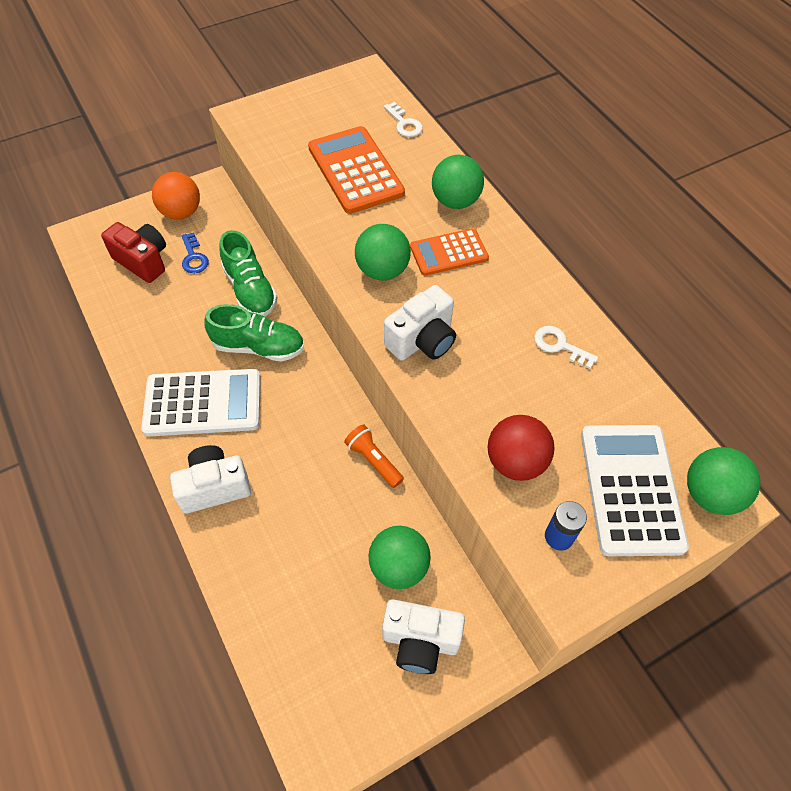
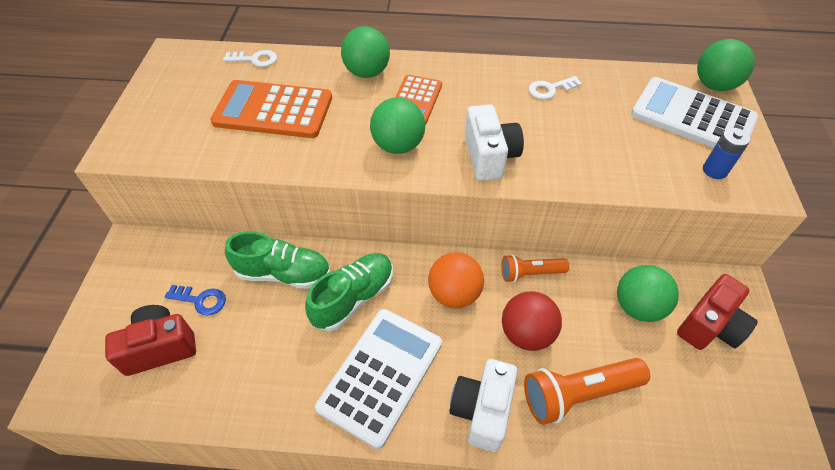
camera: 55 degrees left, 5 degrees down
(181, 212) = (134, 284): orange ball -> orange ball (454, 294)
(272, 552) = (578, 394): none -> orange flashlight
(420, 641) = (709, 326): white camera -> red camera
(515, 462) = (638, 161): red ball -> red ball (526, 333)

